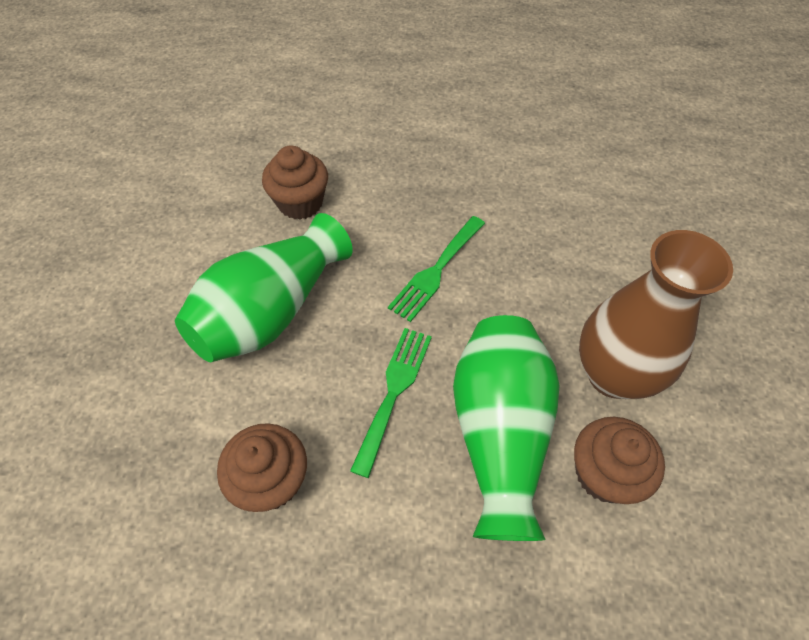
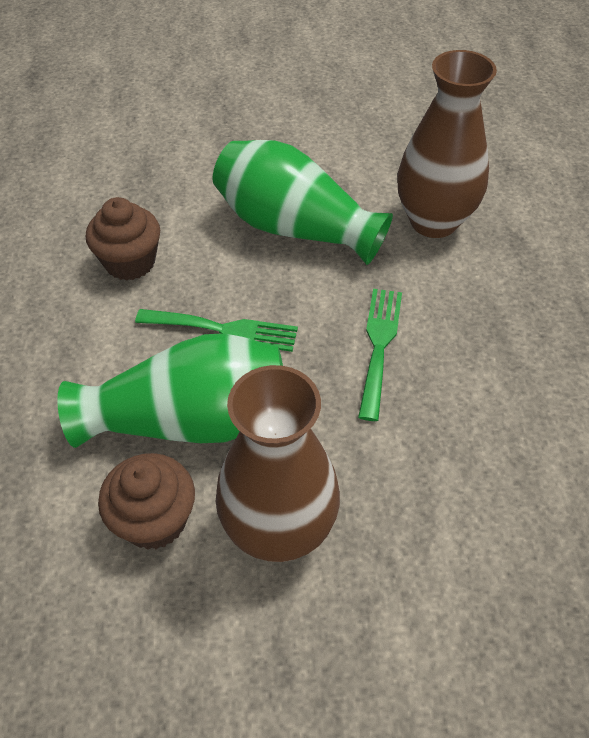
camera: 80 degrees right, 5 degrees down
(300, 203) = (433, 221): brown cupcake -> brown vase
(436, 271) = (379, 345): green fork -> green fork turned 75 degrees clockwise

